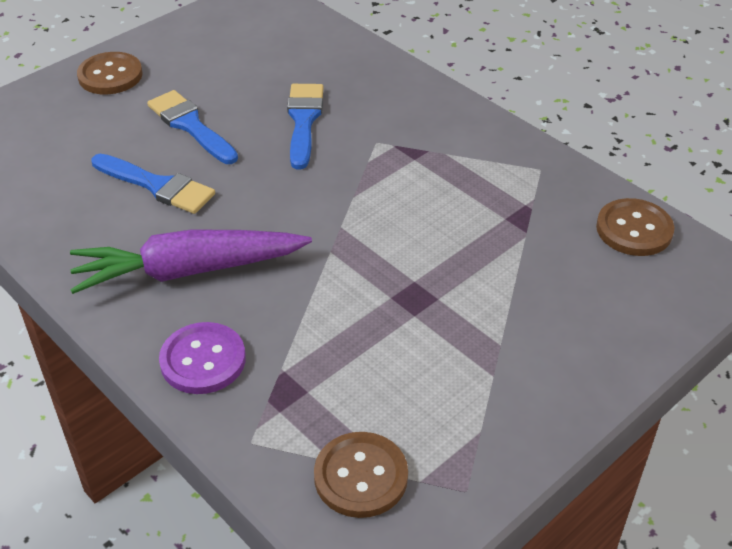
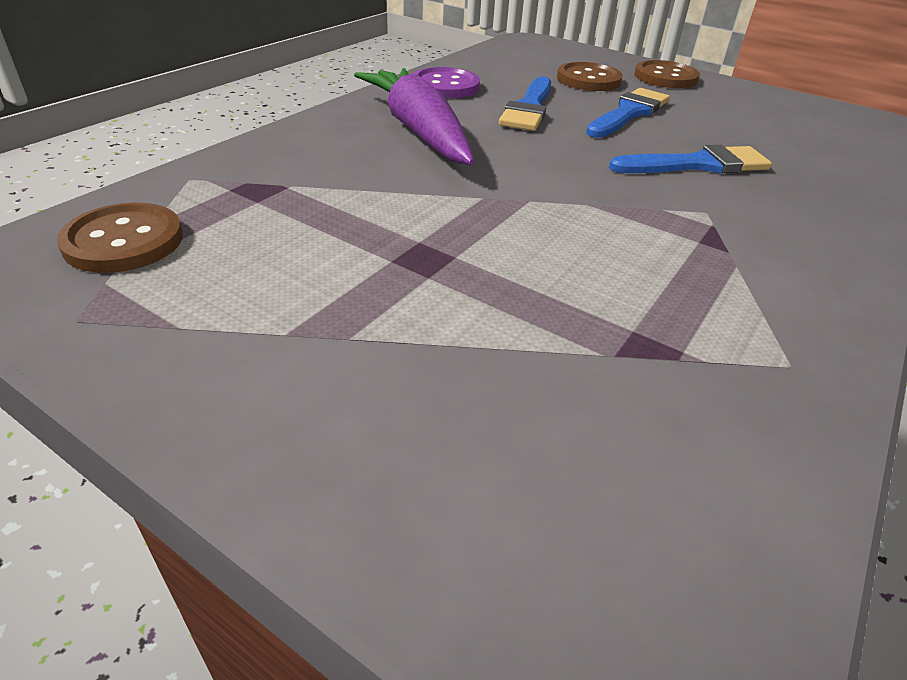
camera: 75 degrees right, 5 degrees down
(203, 360) = (299, 148): purple button -> purple button (445, 86)
(634, 229) = (720, 512): brown button -> brown button (588, 80)

